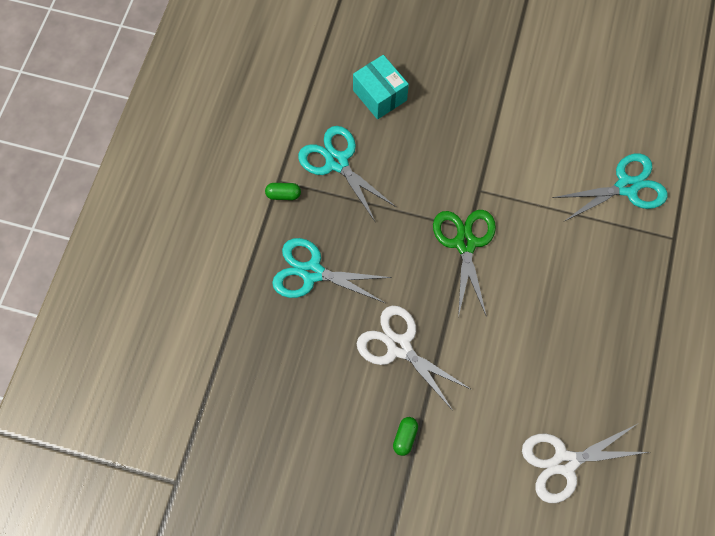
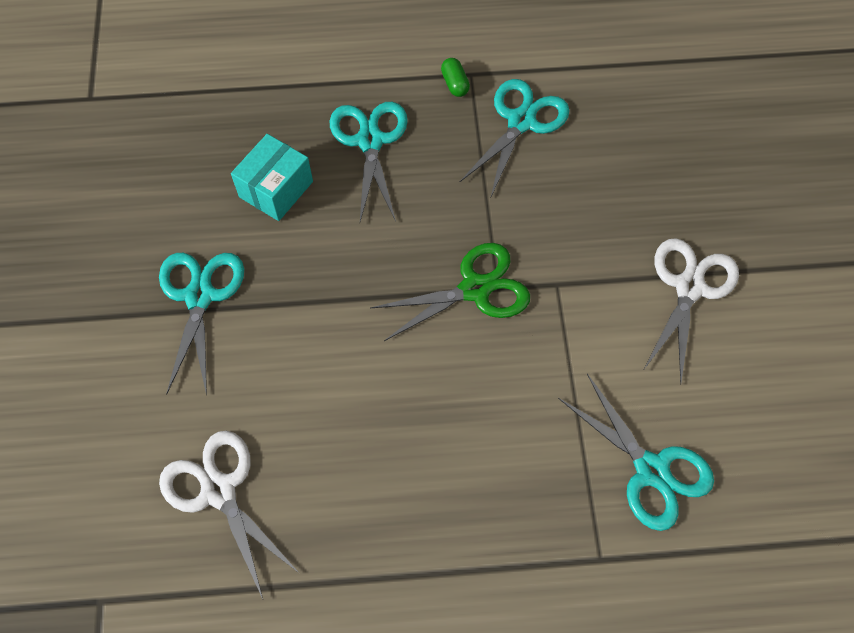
camera: 70 degrees right, 5 degrees down
(380, 95) = (634, 137): turquoise box -> turquoise box (276, 189)
(399, 346) = (310, 257): white scissors -> white scissors (689, 287)
(405, 437) = (200, 296): green capsule -> turquoise scissors

